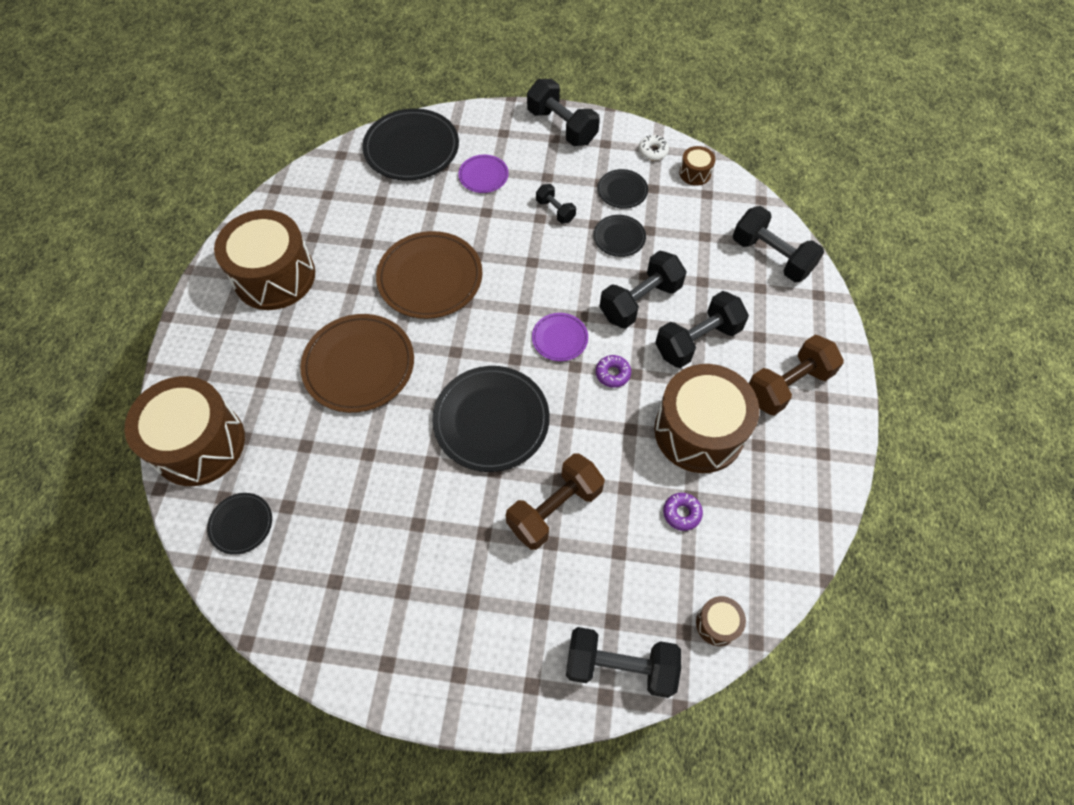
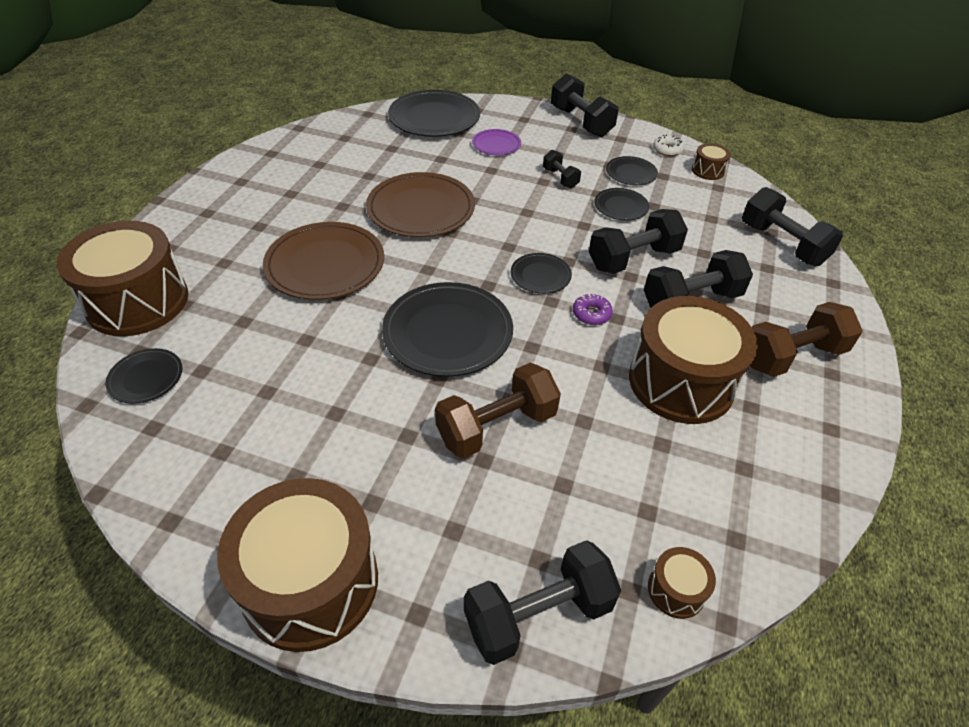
camera: 10 degrees right, 15 degrees down
(274, 276) = (271, 186): brown drum -> brown drum (310, 582)
(559, 338) = (540, 275): purple plate -> black plate
(620, 666) = (538, 614): black dumbbell -> black dumbbell turned 45 degrees counterclockwise
(681, 513) = (648, 458): purple donut -> none

